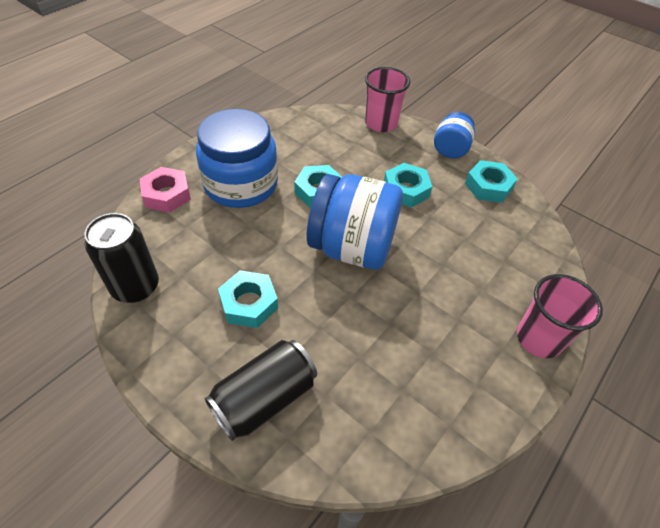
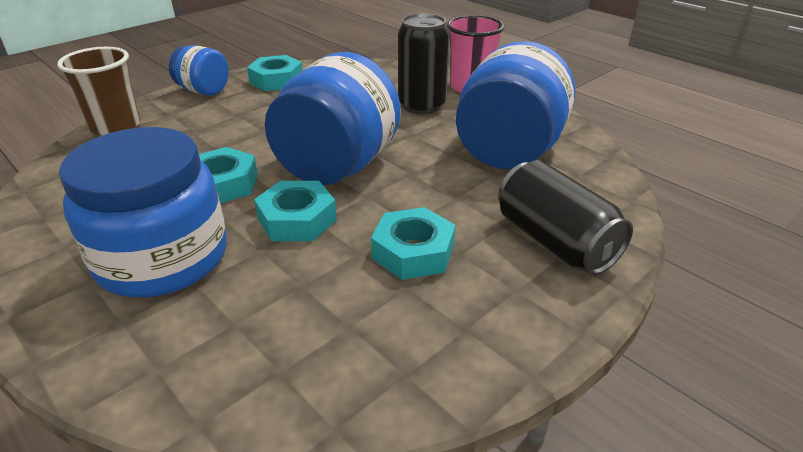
camera: 80 degrees left, 15 degrees down
(135, 287) = (360, 386): black can -> black can (421, 106)
(167, 195) = (131, 356): pink nut -> none
(381, 123) = (116, 127): pink cup -> brown cup
(402, 371) = (508, 152): none -> blue jar
(406, 190) = (256, 124): turquoise nut -> turquoise nut (297, 219)

